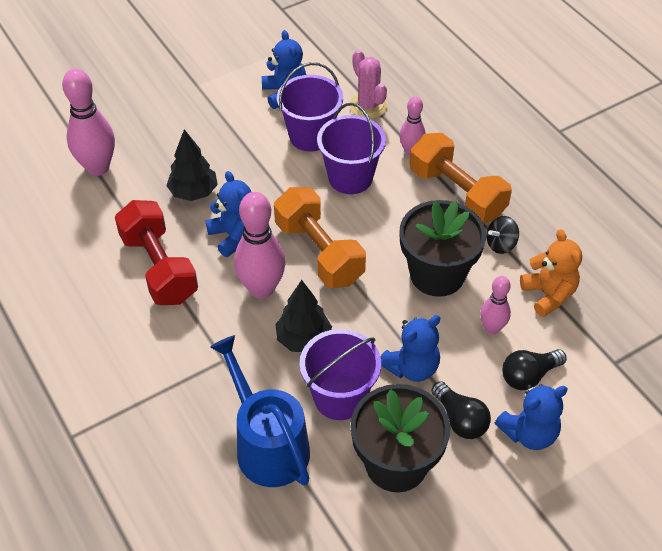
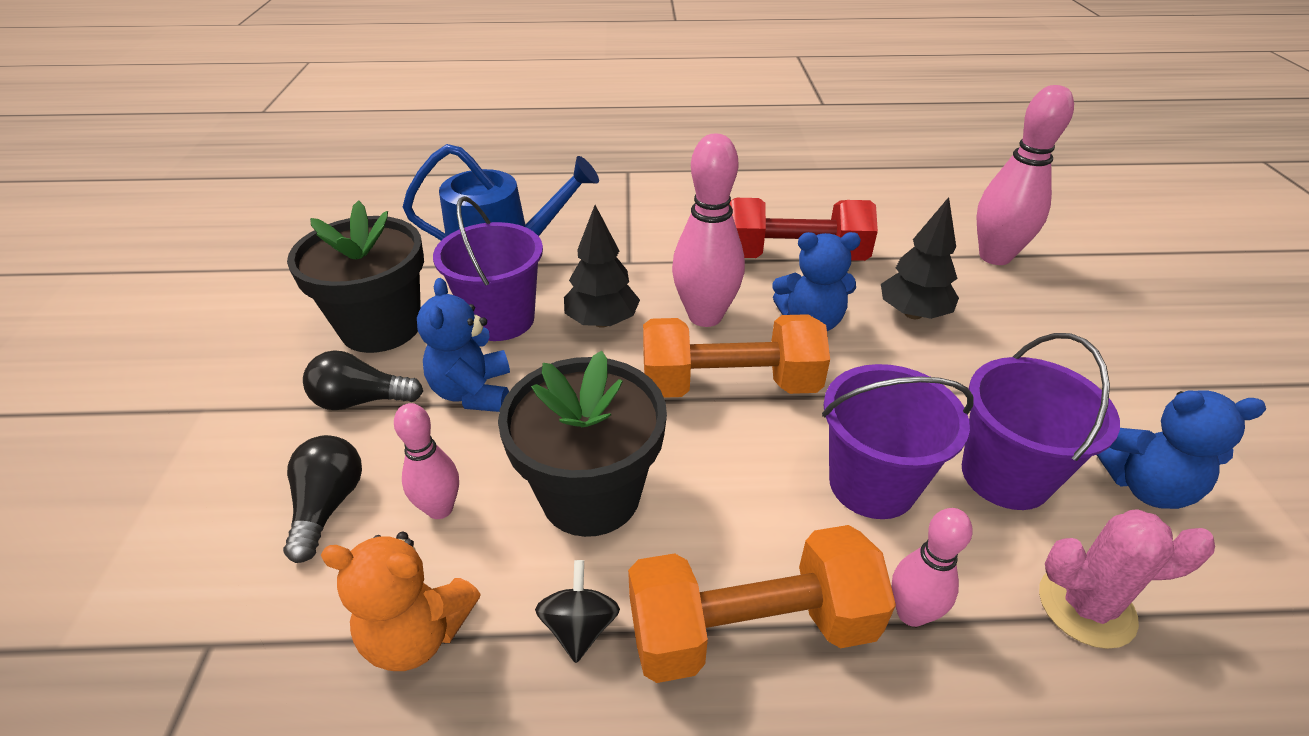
camera: 120 degrees right, 10 degrees down
(529, 433) = (265, 455): blue teddy bear -> none

